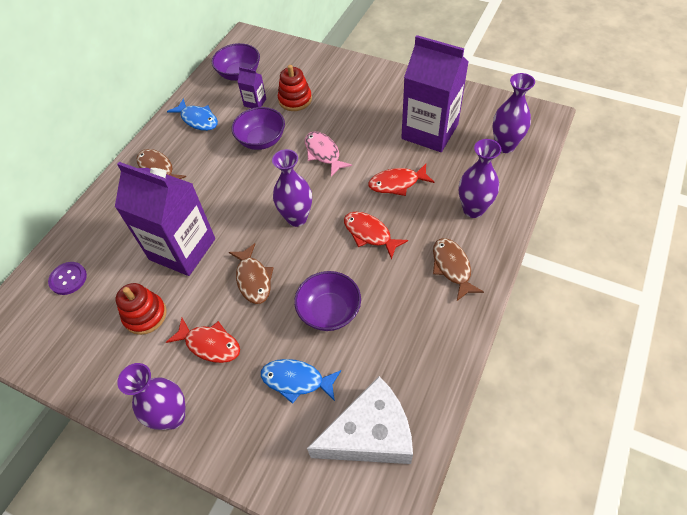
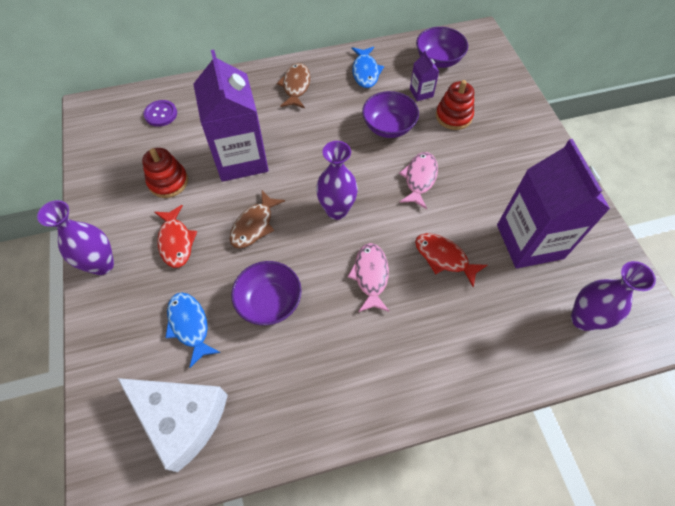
camera: 45 degrees right, 5 degrees up
(370, 234) = (370, 276): red fish -> pink fish
(452, 267) = (396, 370): brown fish -> none
(473, 209) = (477, 343): purple vase -> none

